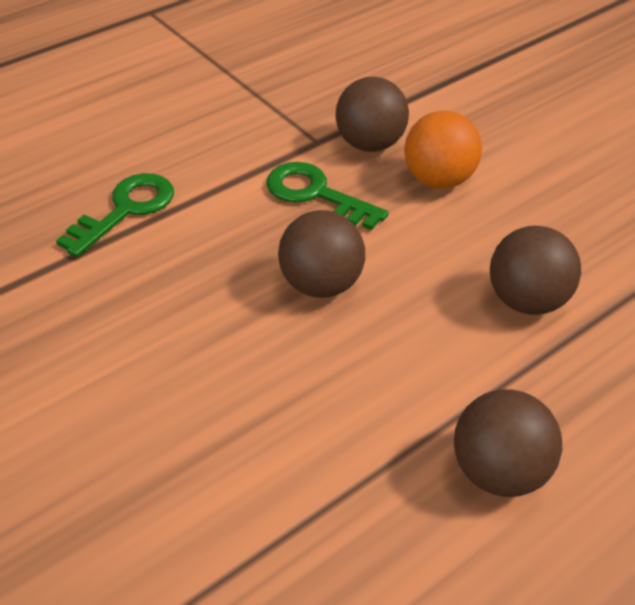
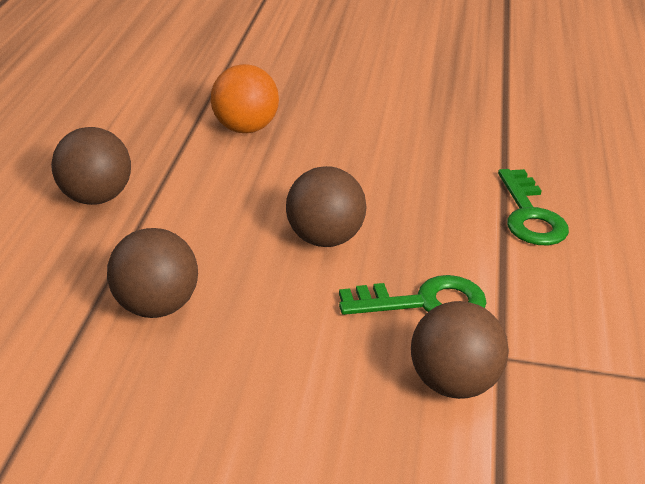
camera: 135 degrees right, 10 degrees down
(439, 180) = (341, 381): orange ball -> orange ball (244, 128)

